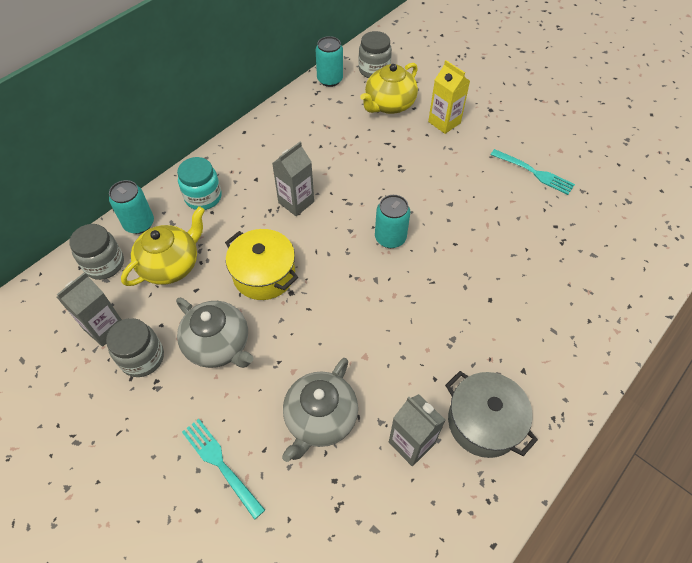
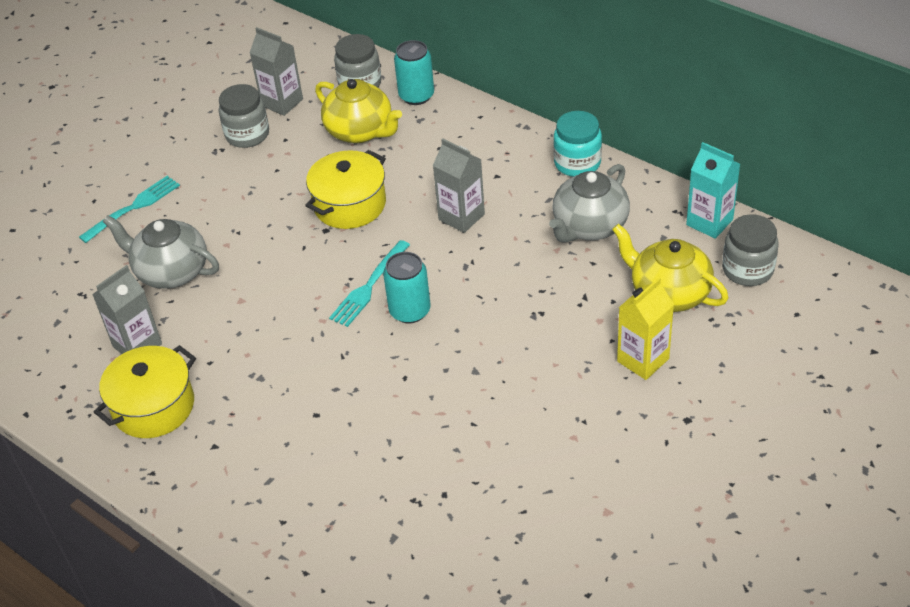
camera: 90 degrees right, 10 degrees down
(203, 197) = (461, 137): turquoise jar -> turquoise jar (577, 163)
(218, 345) = (259, 184): grey teapot -> grey teapot (589, 226)
(330, 80) = (709, 222): turquoise can -> turquoise carton
(483, 422) = (153, 406): grey pot -> yellow pot
(534, 172) = (550, 472): turquoise fork -> turquoise fork (369, 286)

